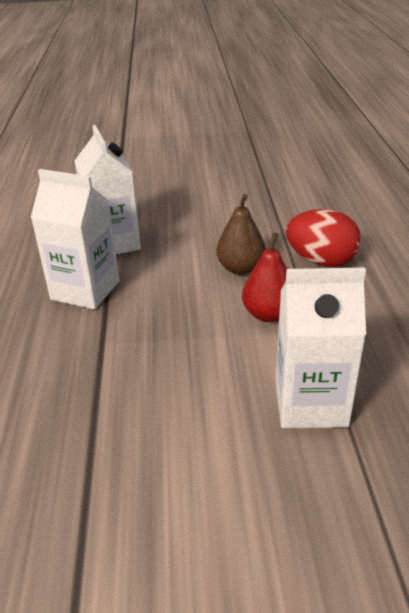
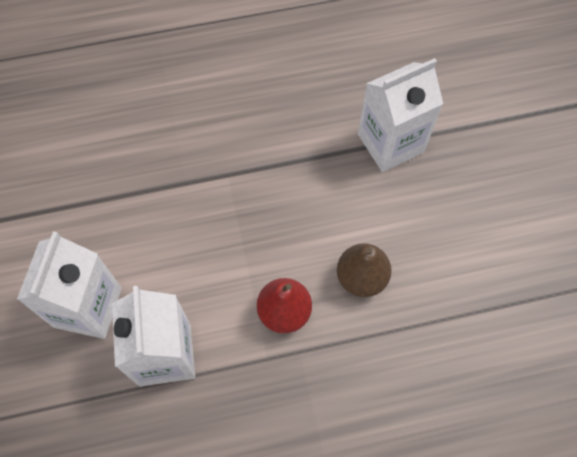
camera: 80 degrees right, 30 degrees up
(85, 290) = (302, 140): white carton -> white carton (88, 307)
(321, 261) = (391, 364): red egg -> none

